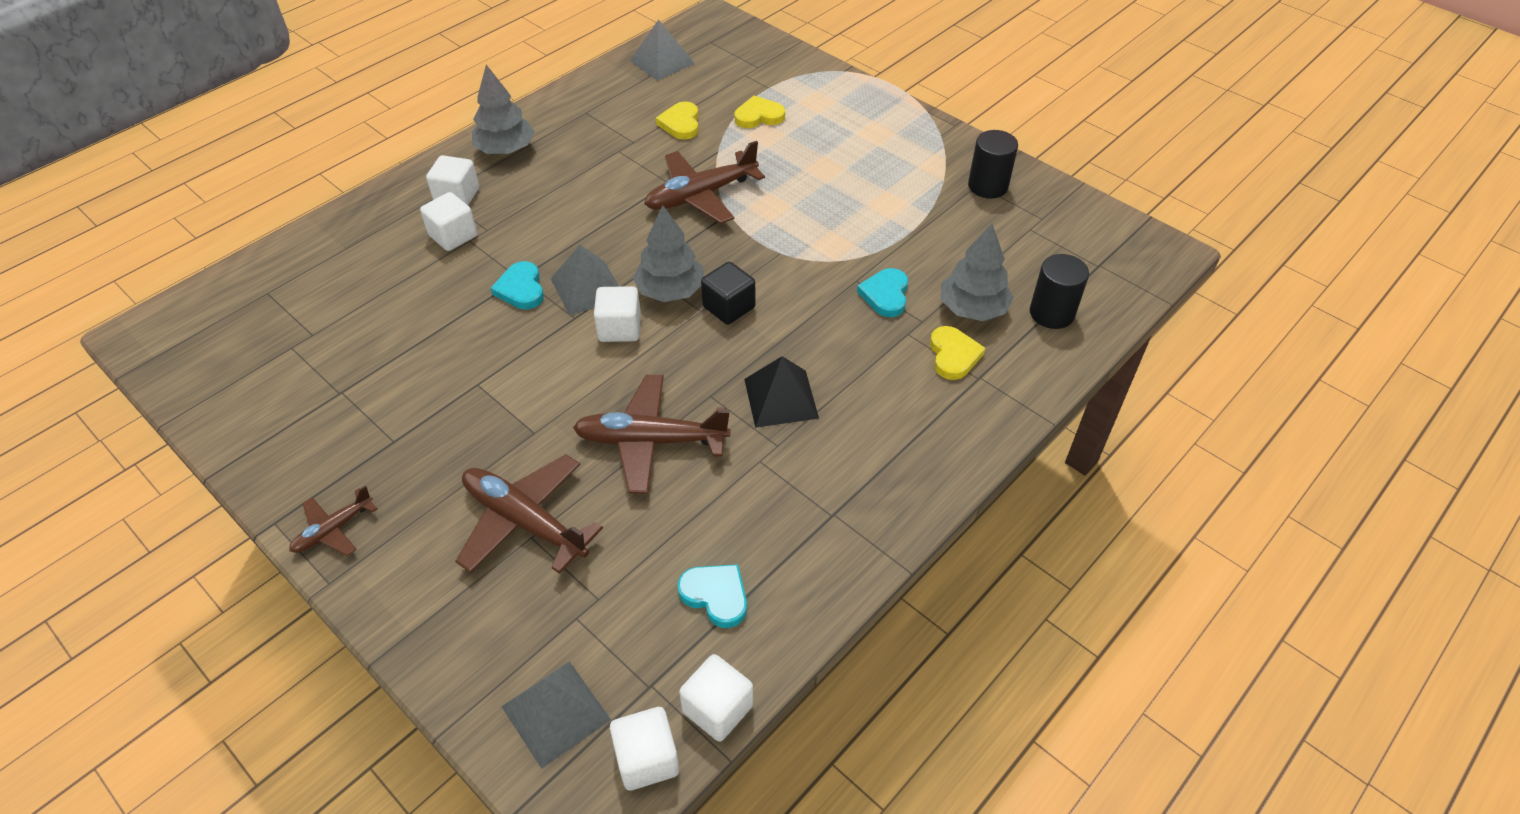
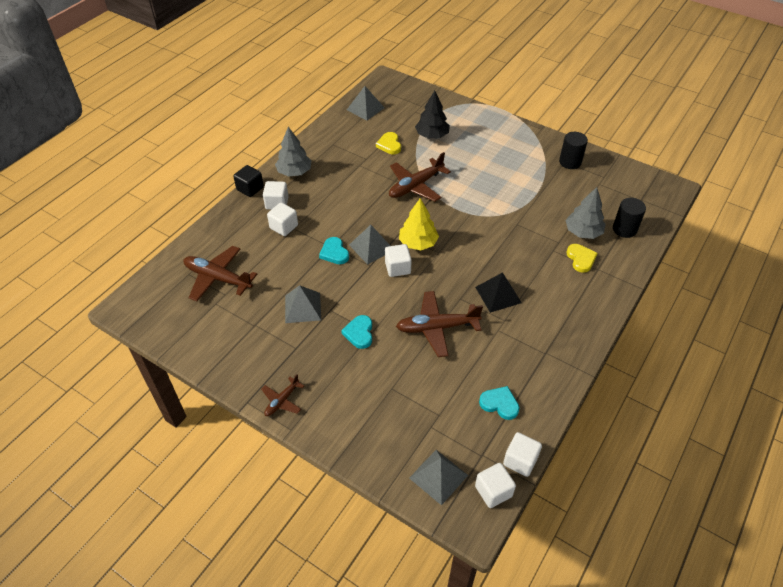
camera: 10 degrees left, 0 degrees up
(432, 373) = (303, 307): none -> grey pyramid
(525, 521) = (385, 380): brown plane -> brown plane (218, 278)
(670, 291) = (418, 243): grey tree -> yellow tree
(728, 307) = (453, 248): black cube -> black cube (250, 189)
(759, 116) = (432, 135): yellow heart -> black tree
(885, 295) = (535, 230): turquoise heart -> turquoise heart (359, 333)

